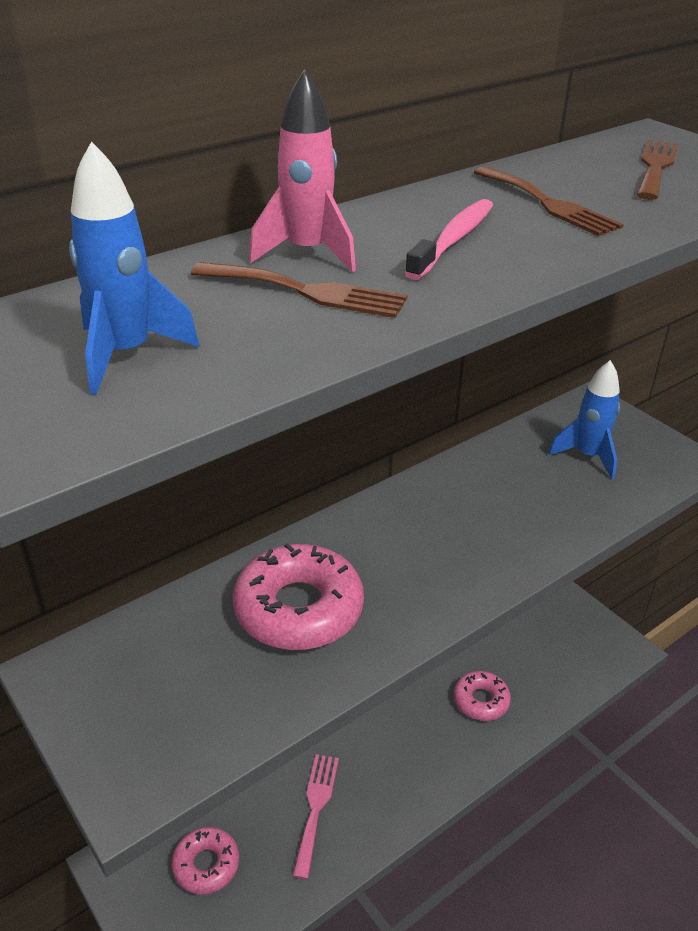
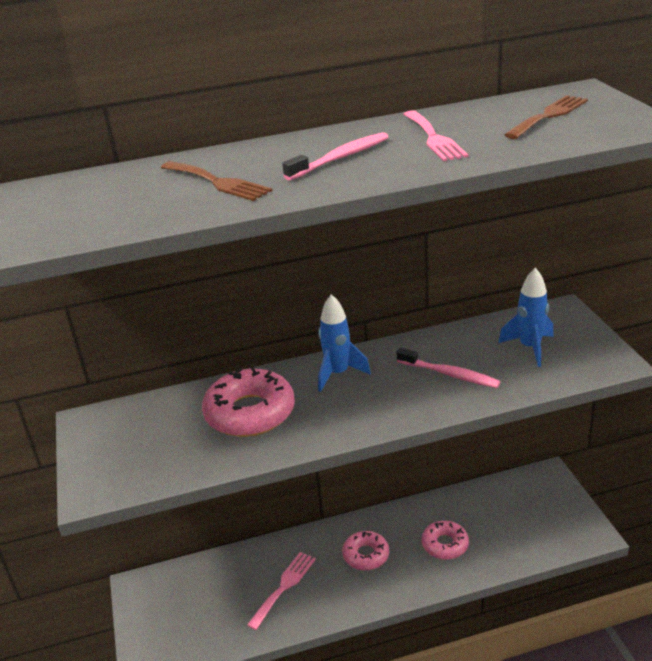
camera: 25 degrees right, 5 degrees down
(126, 355) = (90, 207): blue rocket -> blue rocket (338, 374)
(206, 864) = (194, 602): pink donut -> pink donut (366, 555)
(307, 253) = (241, 160): pink rocket -> none
(520, 506) = (450, 374): none -> pink toothbrush
(548, 204) = (434, 138): brown fork -> pink fork

